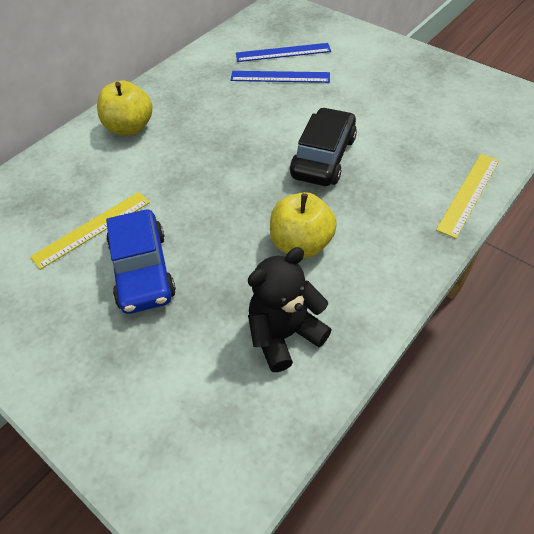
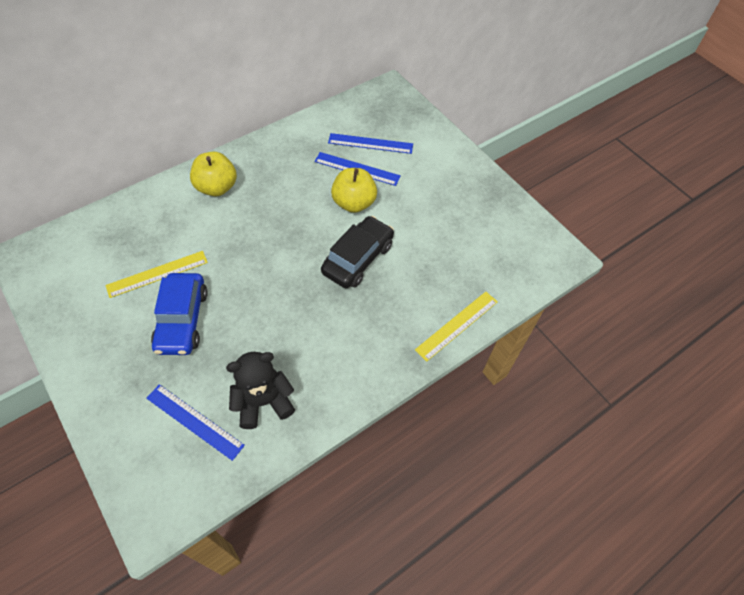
camera: 10 degrees right, 5 degrees up
(206, 382) = (195, 421): none -> blue ruler
(301, 243) = (307, 331): yellow apple -> yellow apple (354, 203)

